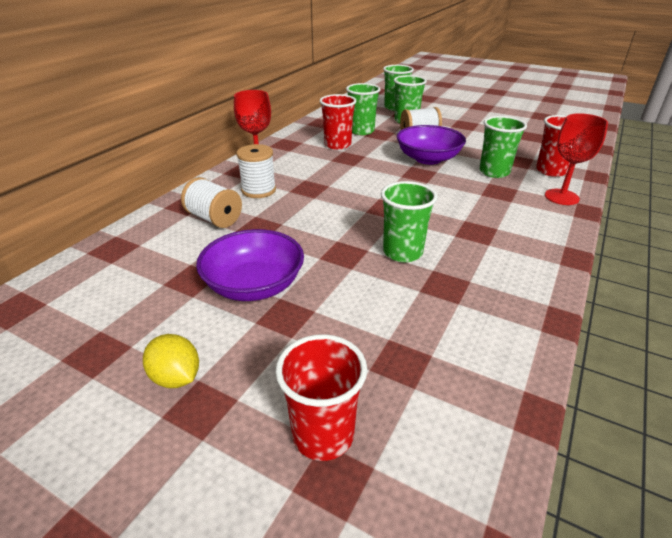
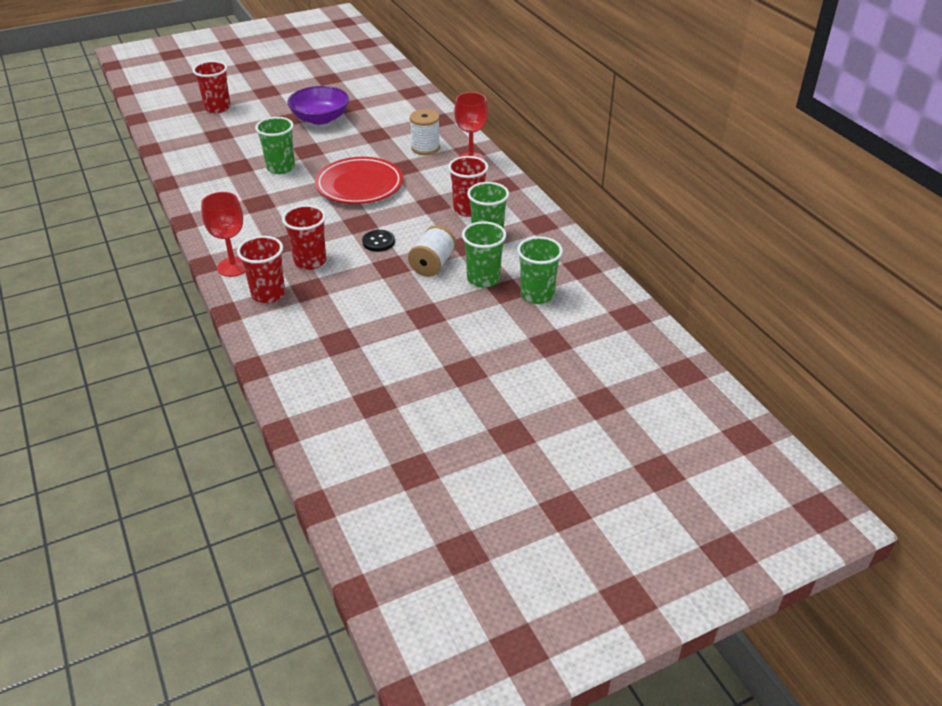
camera: 125 degrees right, 5 degrees up
(176, 377) = (288, 90): yellow lemon -> none
(214, 219) = (405, 124): white spool -> none
(368, 195) = (359, 185): none -> red plate
(428, 159) = (378, 242): purple bowl -> black button
(494, 172) = (310, 261): green cup -> red cup

